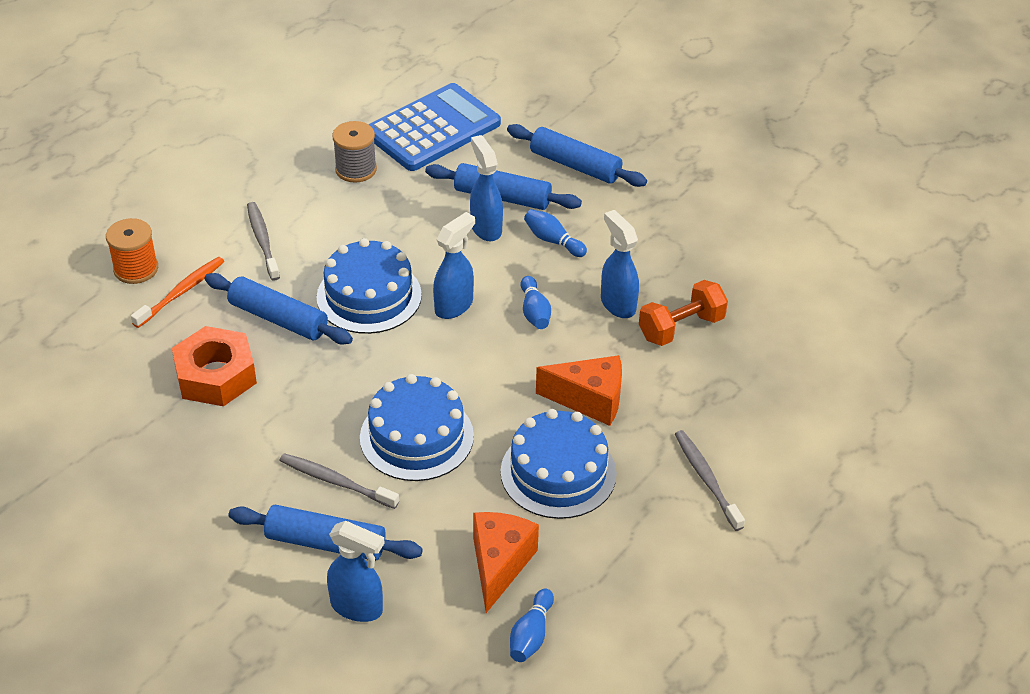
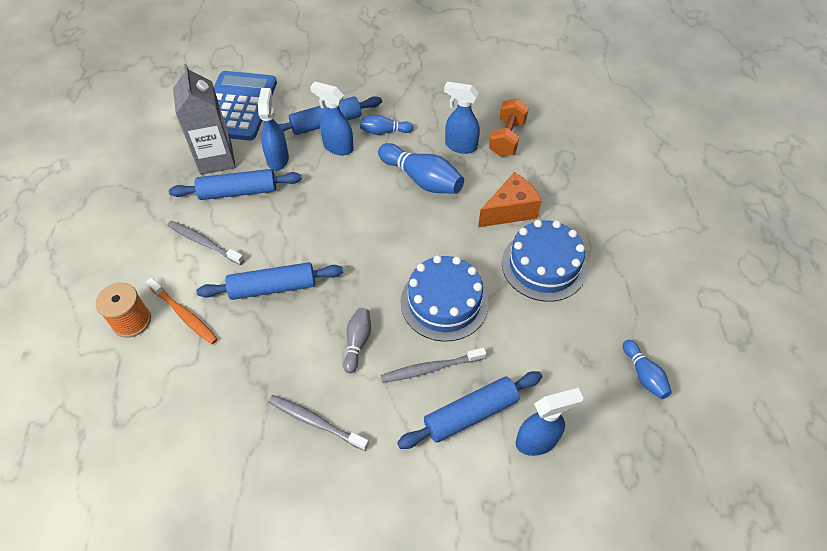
camera: 40 degrees left, 10 degrees up
(181, 292) = (184, 315): orange toothbrush -> orange toothbrush turned 135 degrees clockwise
(216, 375) = (273, 356): orange nut -> none
(298, 415) = (357, 342): none -> grey bowling pin
(356, 169) = (216, 159): grey spool -> grey carton
(369, 296) = (315, 234): blue cake -> none
(454, 306) = (373, 206): blue spray bottle -> blue spray bottle (278, 159)
(499, 564) = (579, 346): orange cheese -> none
(534, 312) = (422, 179): blue bowling pin -> blue bowling pin, size x1.76
(575, 165) = (346, 81): blue rolling pin -> blue rolling pin (238, 191)
(706, 479) = (616, 213): grey toothbrush -> grey toothbrush (315, 422)

